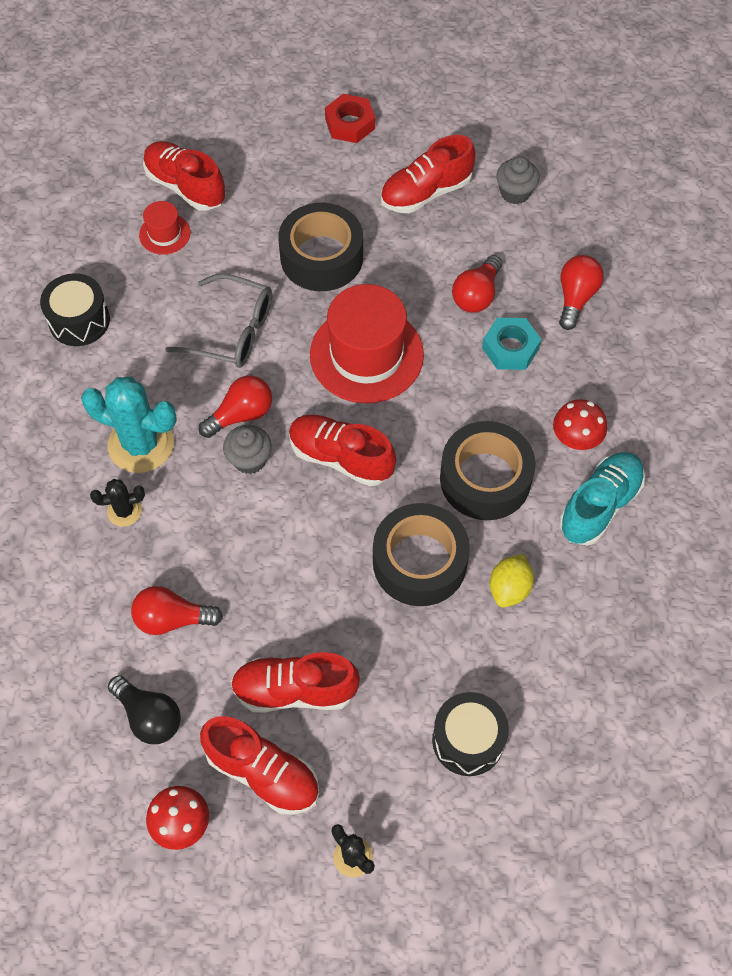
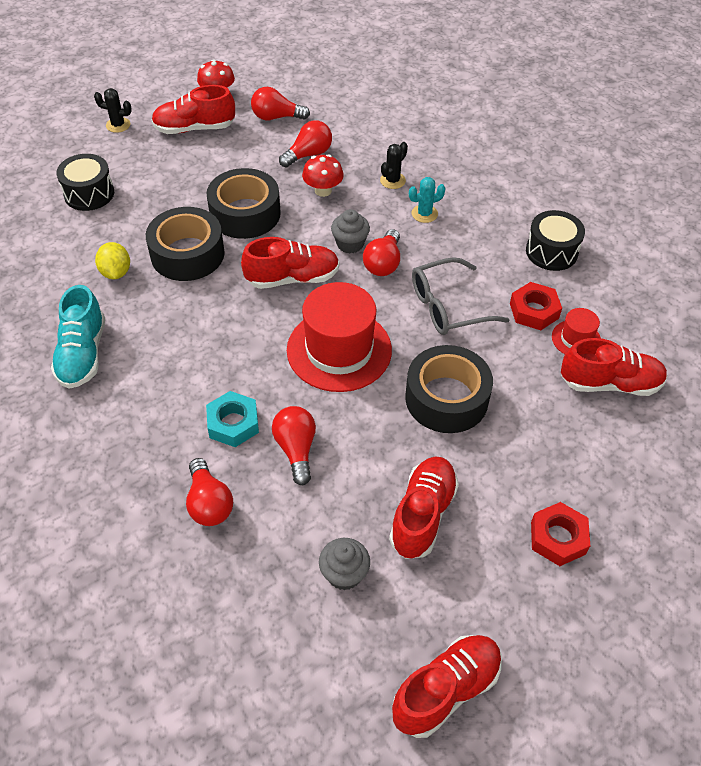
camera: 140 degrees right, 10 degrees down
(141, 444) = (424, 214): turquoise cactus -> turquoise cactus, size x0.51
(149, 716) = (276, 117): black light bulb -> red light bulb
(166, 278) = (534, 311): none -> red nut
(295, 690) = (209, 163): red shoe -> red shoe (446, 690)
(485, 479) = (181, 323): black tape -> black tape (245, 214)
(576, 439) = (131, 388): red mushroom -> red mushroom (323, 190)

